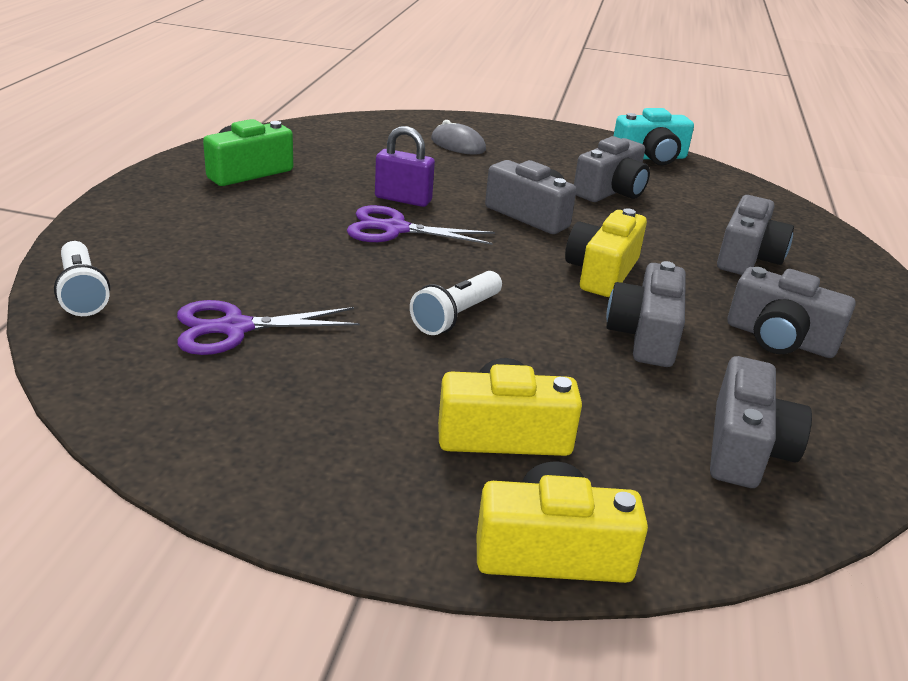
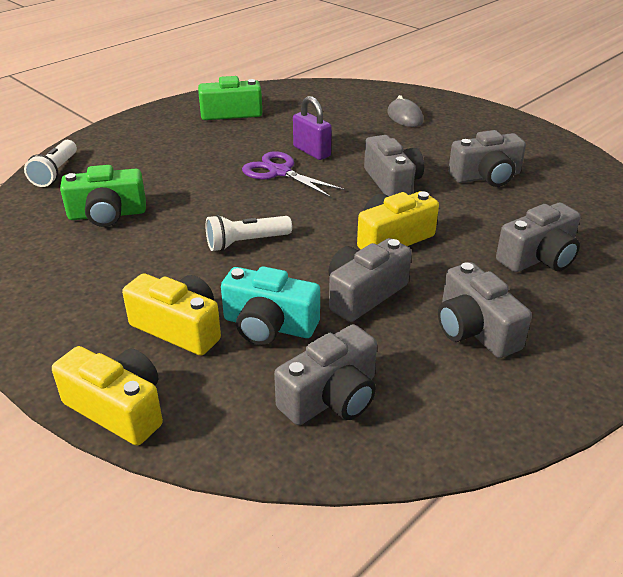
camera: 35 degrees right, 5 degrees up
(234, 328) = (107, 214): purple scissors -> green camera
(650, 157) = (563, 155): turquoise camera -> turquoise camera (269, 325)

